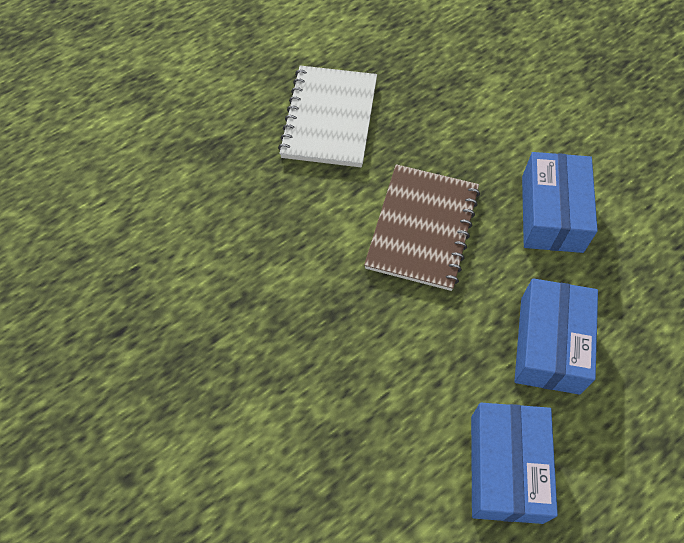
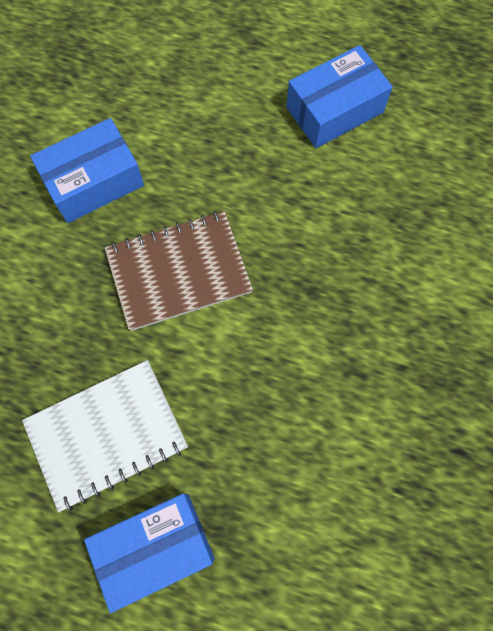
camera: 125 degrees left, 10 degrees up
(549, 344) = (220, 127): blue box -> blue box (155, 547)

